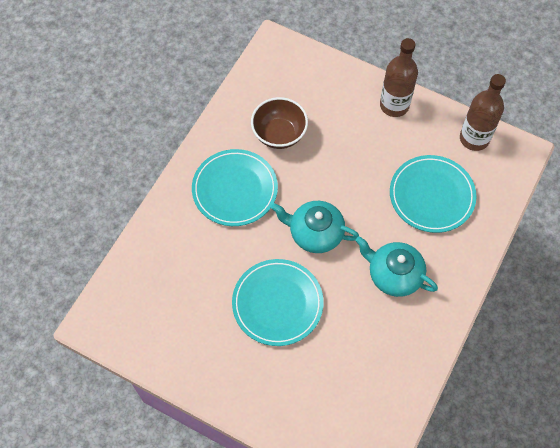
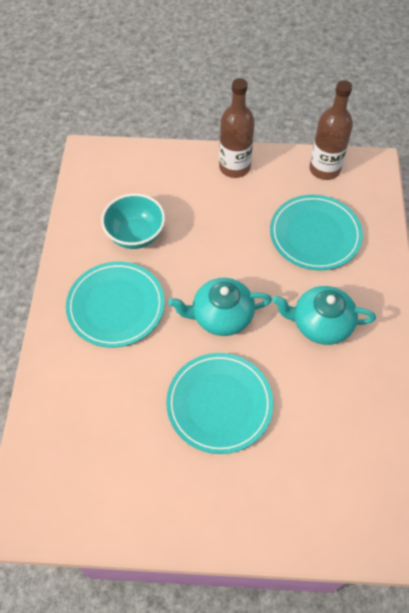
camera: 25 degrees left, 5 degrees down
(279, 134) = (135, 235): brown bowl -> turquoise bowl

